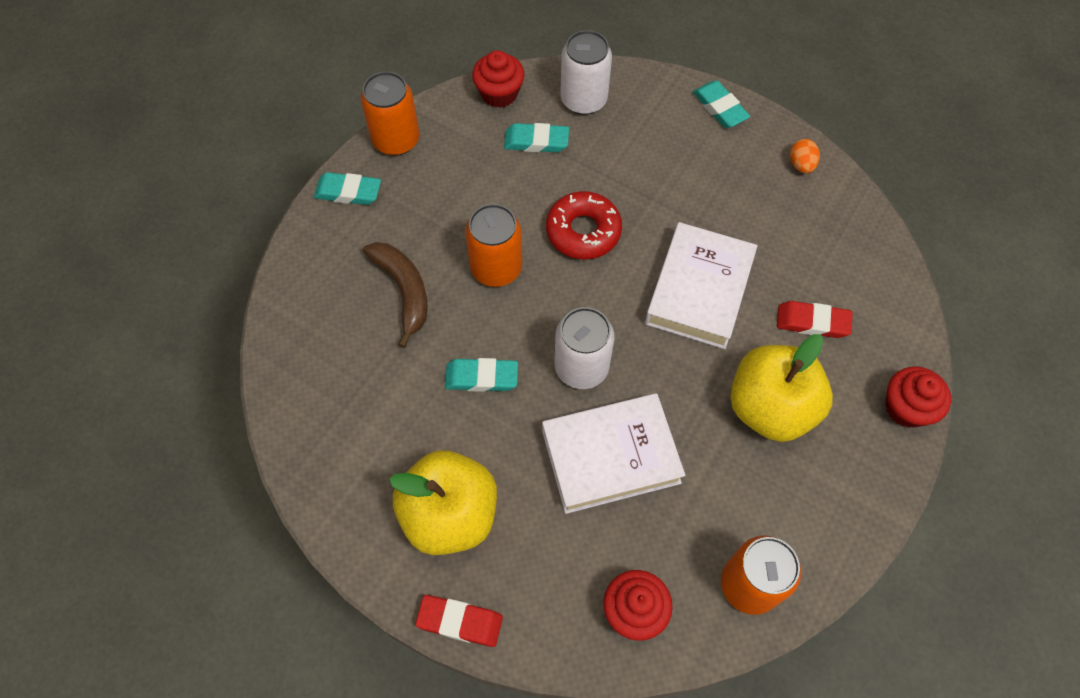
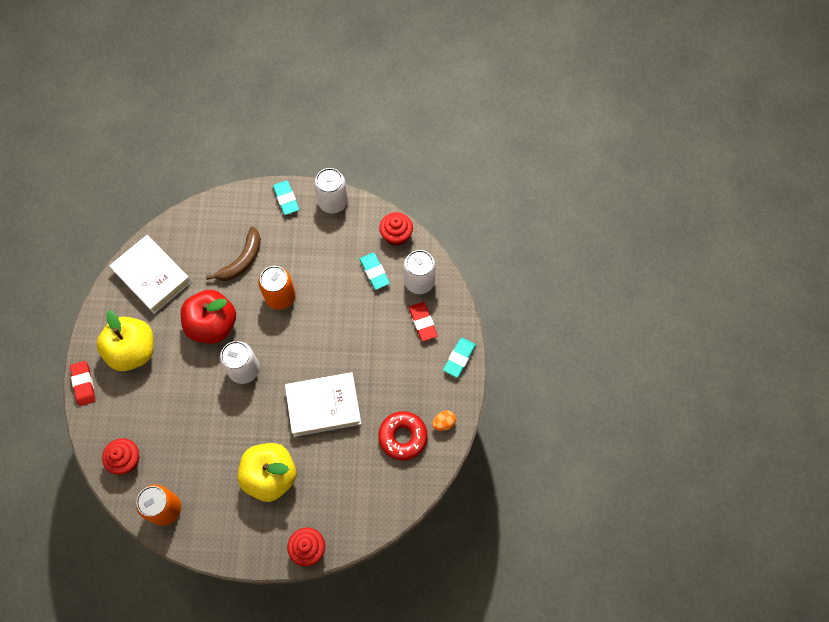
camera: 60 degrees right, 5 degrees up
(396, 140) = (333, 202): orange can -> white can
(481, 377) = (212, 325): turquoise eraser -> red apple
(583, 231) = (328, 327): red donut -> red donut (403, 437)
(610, 456) = (201, 409): white book -> white book (152, 276)
(812, 322) = (336, 475): red eraser -> red eraser (423, 322)

